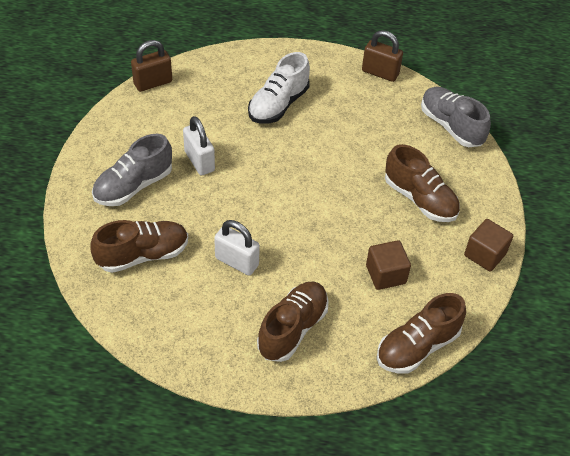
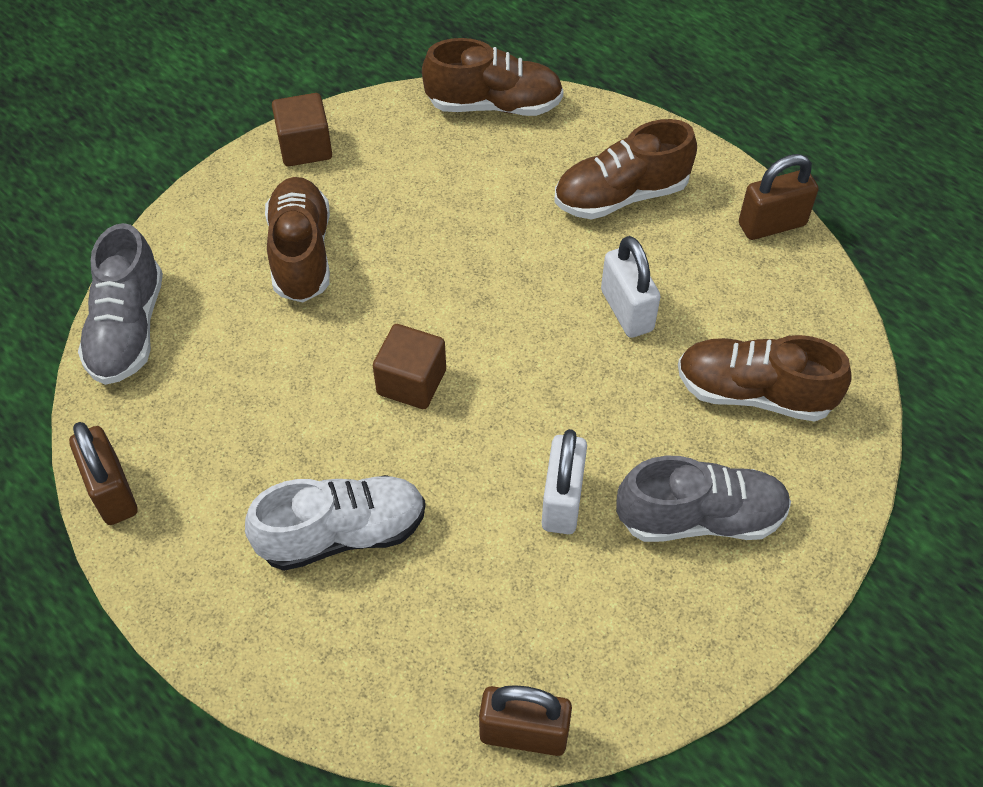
camera: 140 degrees left, 5 degrees up
(193, 362) = (772, 224): none -> brown padlock
(385, 274) = (449, 191): brown cube -> brown cube (411, 382)

